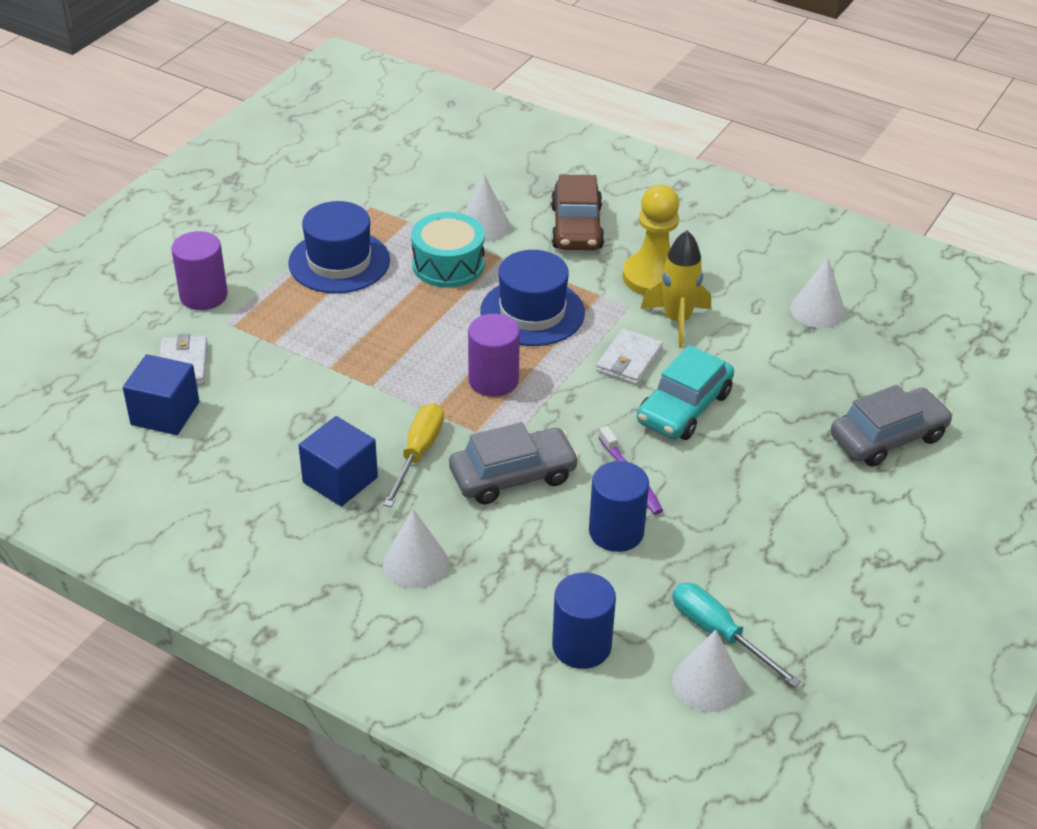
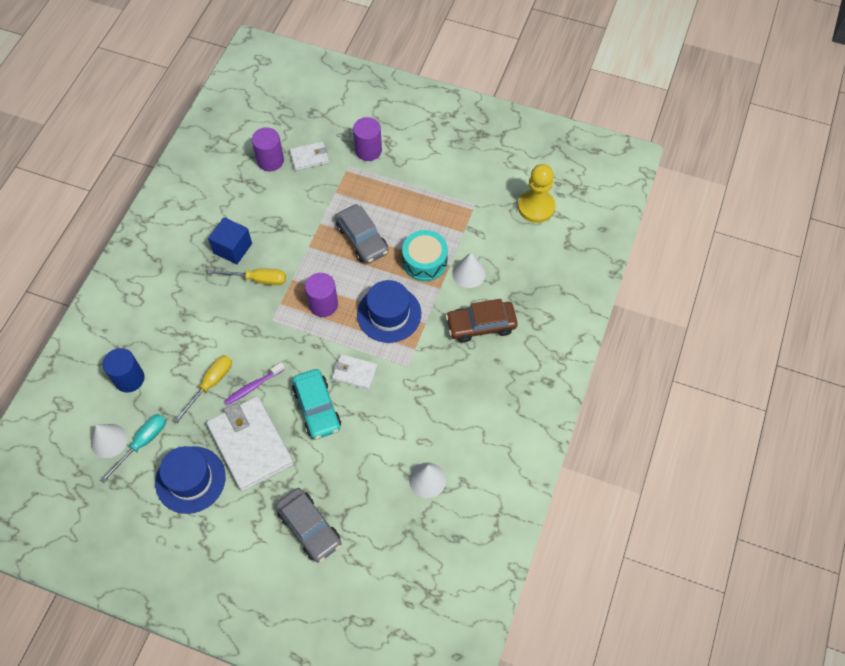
camera: 80 degrees right, 20 degrees up
(165, 413) = (270, 160): blue cube -> purple cylinder
(339, 262) = (414, 206): blue hat -> blue hat (190, 479)
(415, 563) = (178, 294): white cone -> none
(513, 476) = (247, 327): grey car -> grey car (362, 239)
(616, 532) = (210, 384): blue cylinder -> yellow screwdriver
(653, 277) = (439, 376): yellow pawn -> yellow pawn (536, 207)
(677, 320) = (398, 395): yellow rocket -> none
(684, 408) = (317, 408): turquoise car -> turquoise car turned 135 degrees counterclockwise
(739, 491) = (250, 445): none -> white wallet

